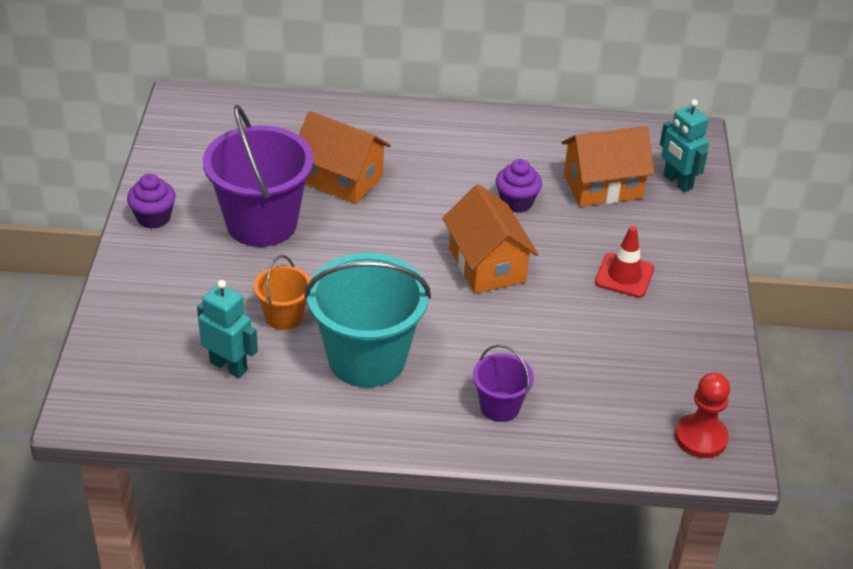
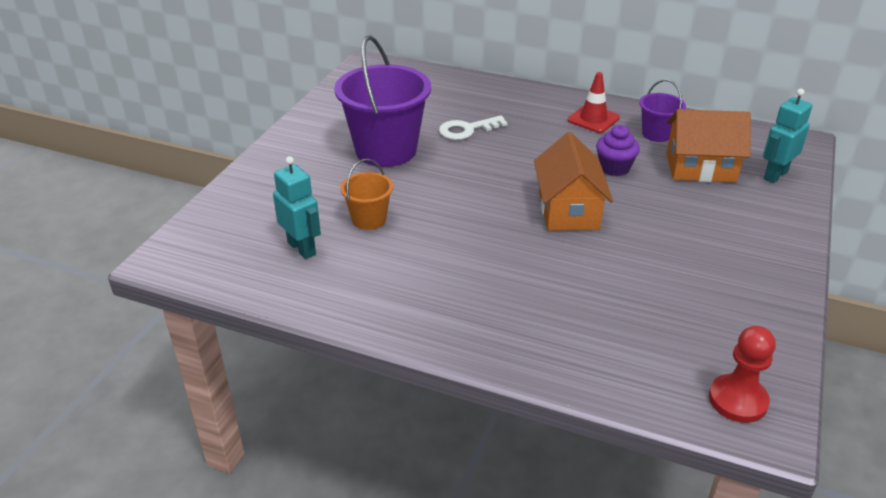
camera: 20 degrees right, 5 degrees down
(154, 218) = (302, 134): purple cupcake -> none
(341, 179) = (467, 130): orange house -> white key
(367, 359) = (425, 264): turquoise bucket -> none
(499, 406) = (533, 328): purple bucket -> purple bucket (657, 134)
(624, 275) = (699, 240): red traffic cone -> red traffic cone (593, 119)
(677, 182) = (775, 175): turquoise robot -> turquoise robot turned 60 degrees clockwise

